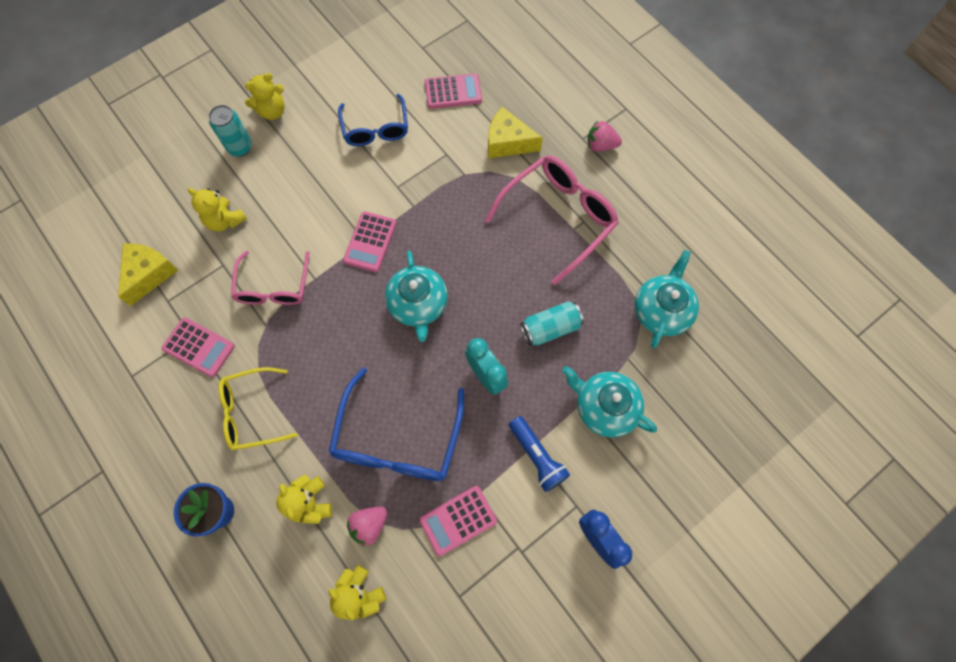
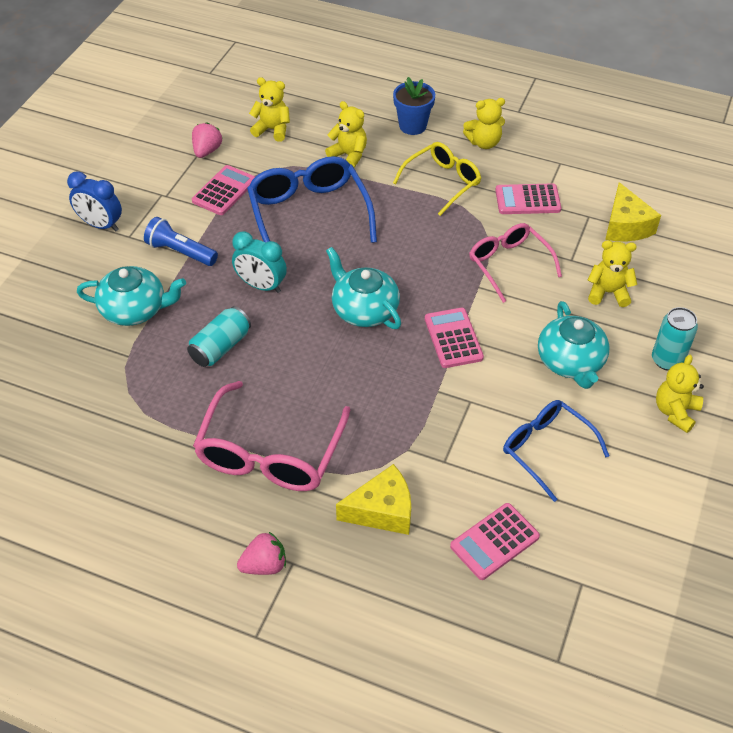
camera: 150 degrees right, 20 degrees down
(172, 444) = (484, 143): none -> yellow teddy bear
(369, 525) = (293, 162): pink strawberry -> pink strawberry (207, 151)
(661, 310) = (109, 413): turquoise teapot -> turquoise teapot (570, 362)

